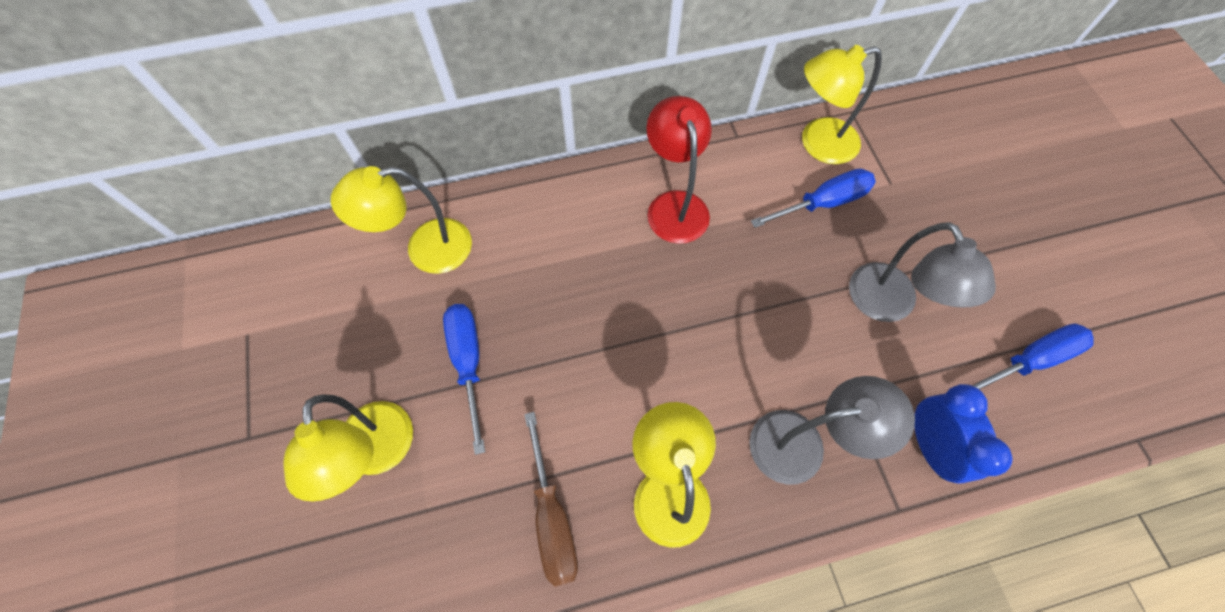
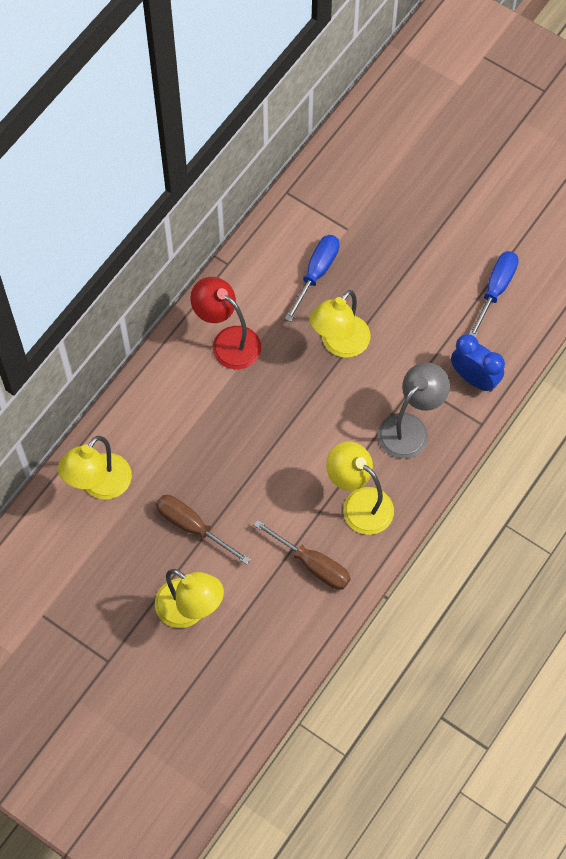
camera: 40 degrees left, 0 degrees up
(468, 362) = (192, 527): blue screwdriver -> brown screwdriver
(818, 143) = (282, 232): yellow lamp -> yellow lamp (339, 344)
(888, 305) = (400, 313): grey lamp -> none

